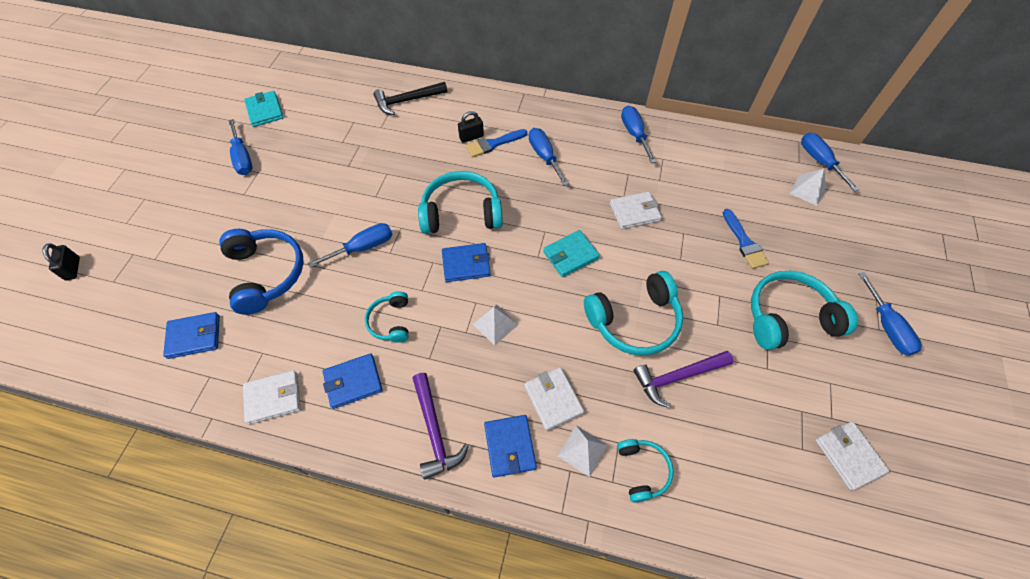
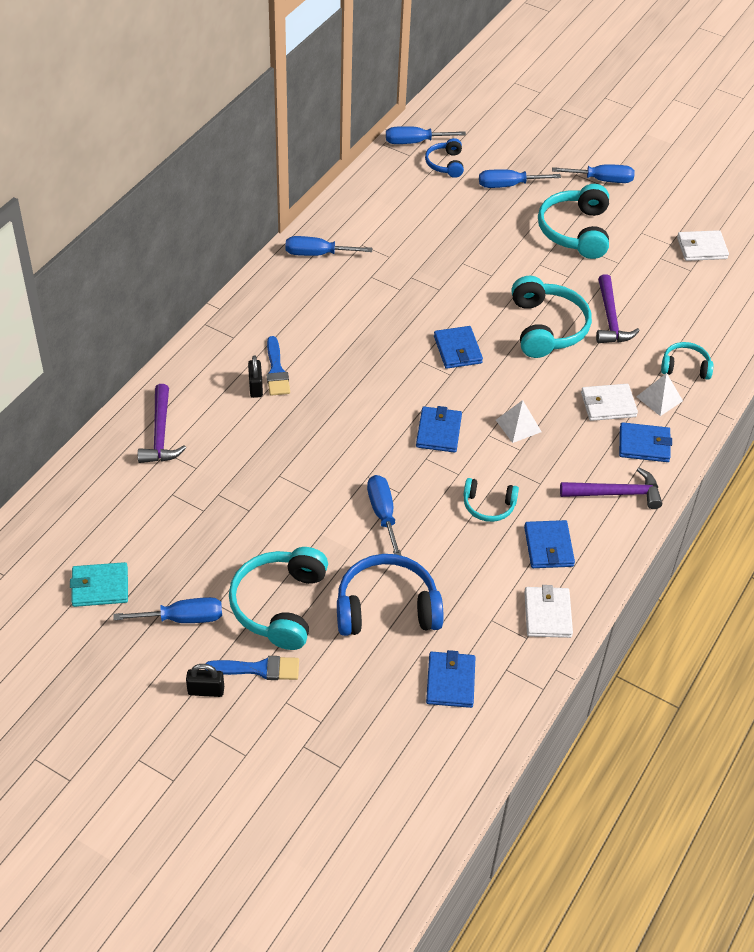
camera: 75 degrees left, 10 degrees down
(73, 269) = (302, 813): black padlock -> black padlock (206, 690)
(407, 101) = (160, 434): black hammer -> purple hammer
(461, 213) = (368, 421): turquoise headphones -> turquoise headphones (280, 605)
(544, 156) = (316, 333): blue screwdriver -> blue screwdriver (508, 185)
(570, 255) = (457, 350): turquoise wallet -> blue wallet
(634, 212) = (423, 288): white wallet -> none
(744, 242) = (489, 227): blue brush -> blue brush (259, 669)
(807, 190) = (445, 164): white pyramid -> blue headphones

